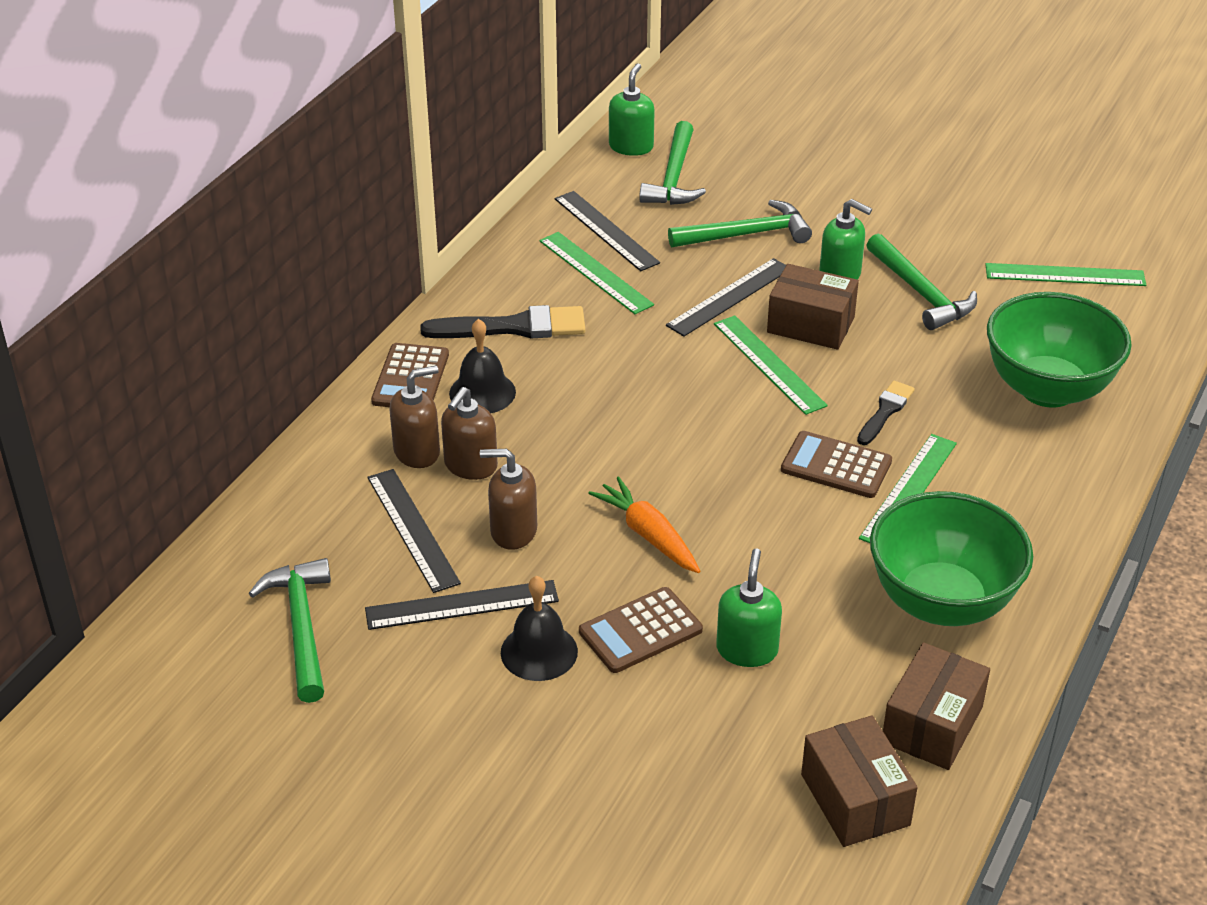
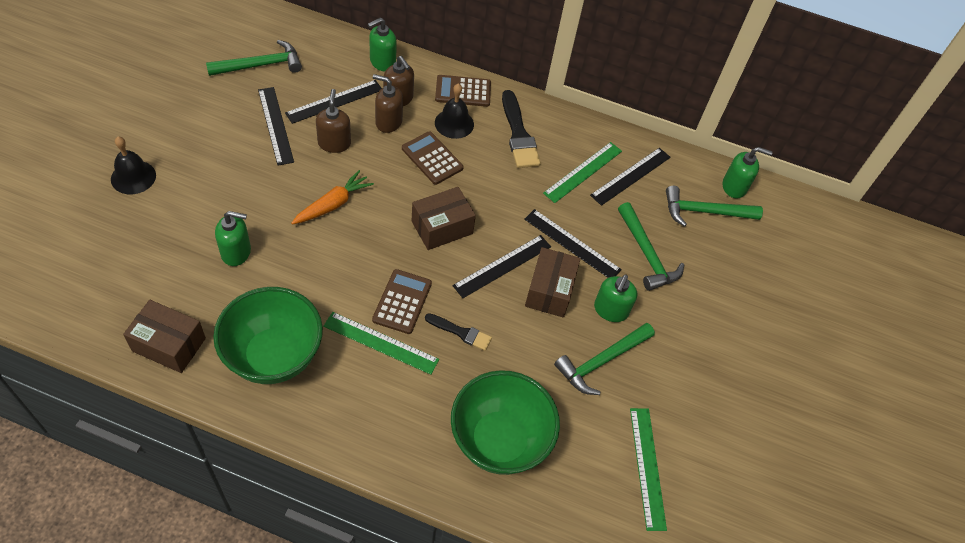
camera: 75 degrees right, 15 degrees up
(323, 467) = (382, 62): none -> green soap dispenser
(539, 651) = (239, 159): black bell -> black bell (133, 177)
(640, 631) = (253, 202): brown calculator -> brown calculator (432, 158)
(769, 364) = (502, 266): green ruler -> black ruler
(855, 800) = (115, 302): brown box -> brown box (442, 227)

